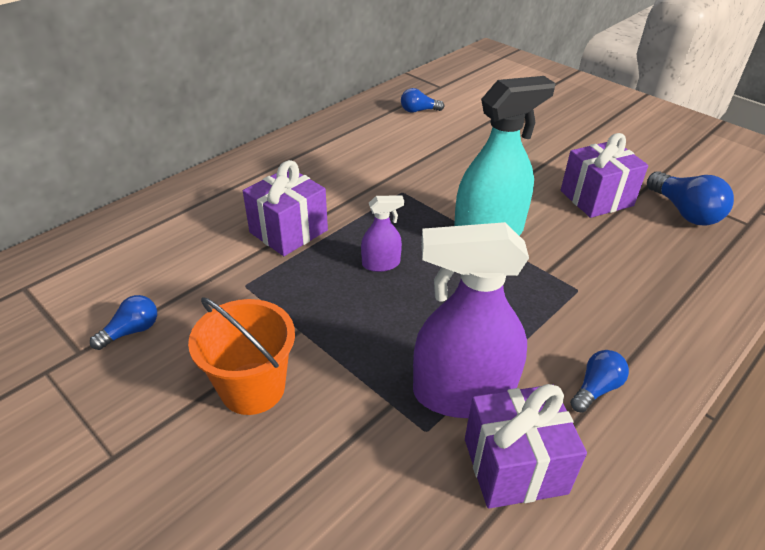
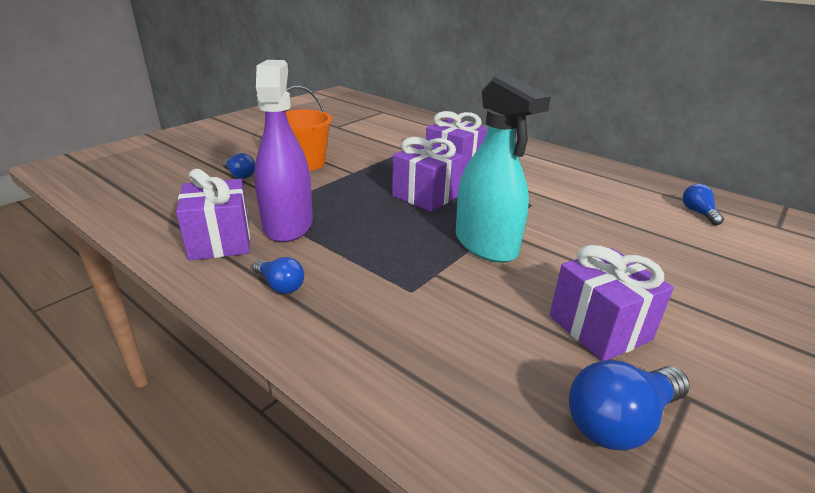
camera: 85 degrees right, 10 degrees down
(131, 331) = (351, 134): blue light bulb -> blue light bulb (240, 175)
(381, 264) = (425, 196): purple spray bottle -> purple gift

